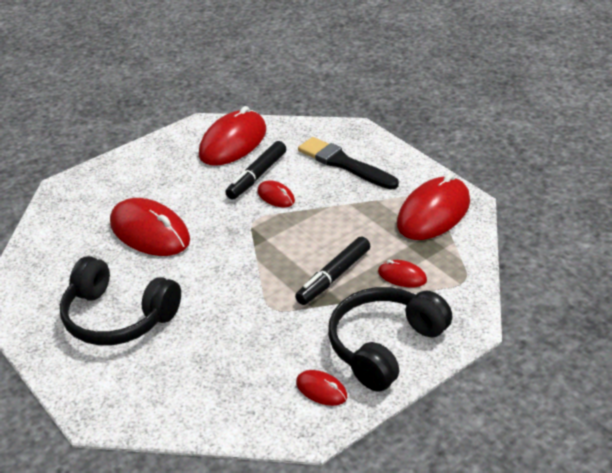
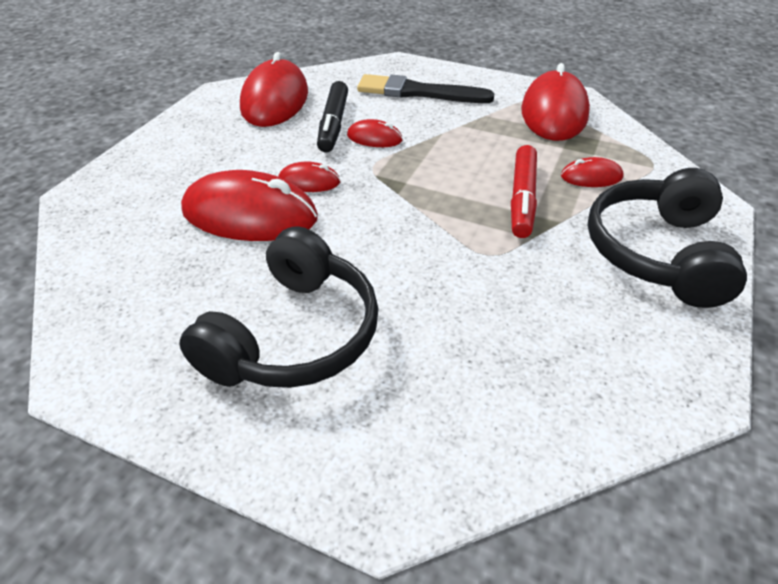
camera: 30 degrees left, 5 degrees up
(118, 317) = (293, 334): black headphones -> black headphones turned 60 degrees counterclockwise
(321, 390) = (648, 330): red mouse -> red mouse (309, 181)
(334, 277) = (522, 198): black marker -> red marker

